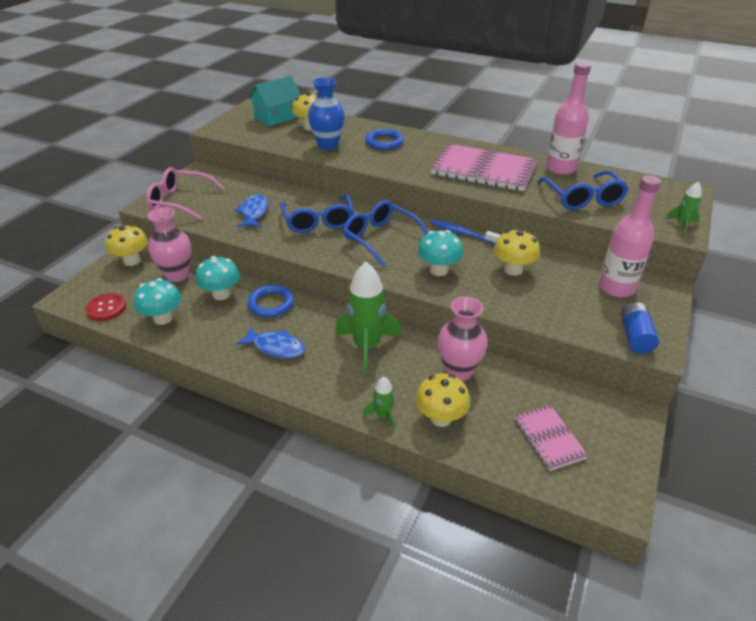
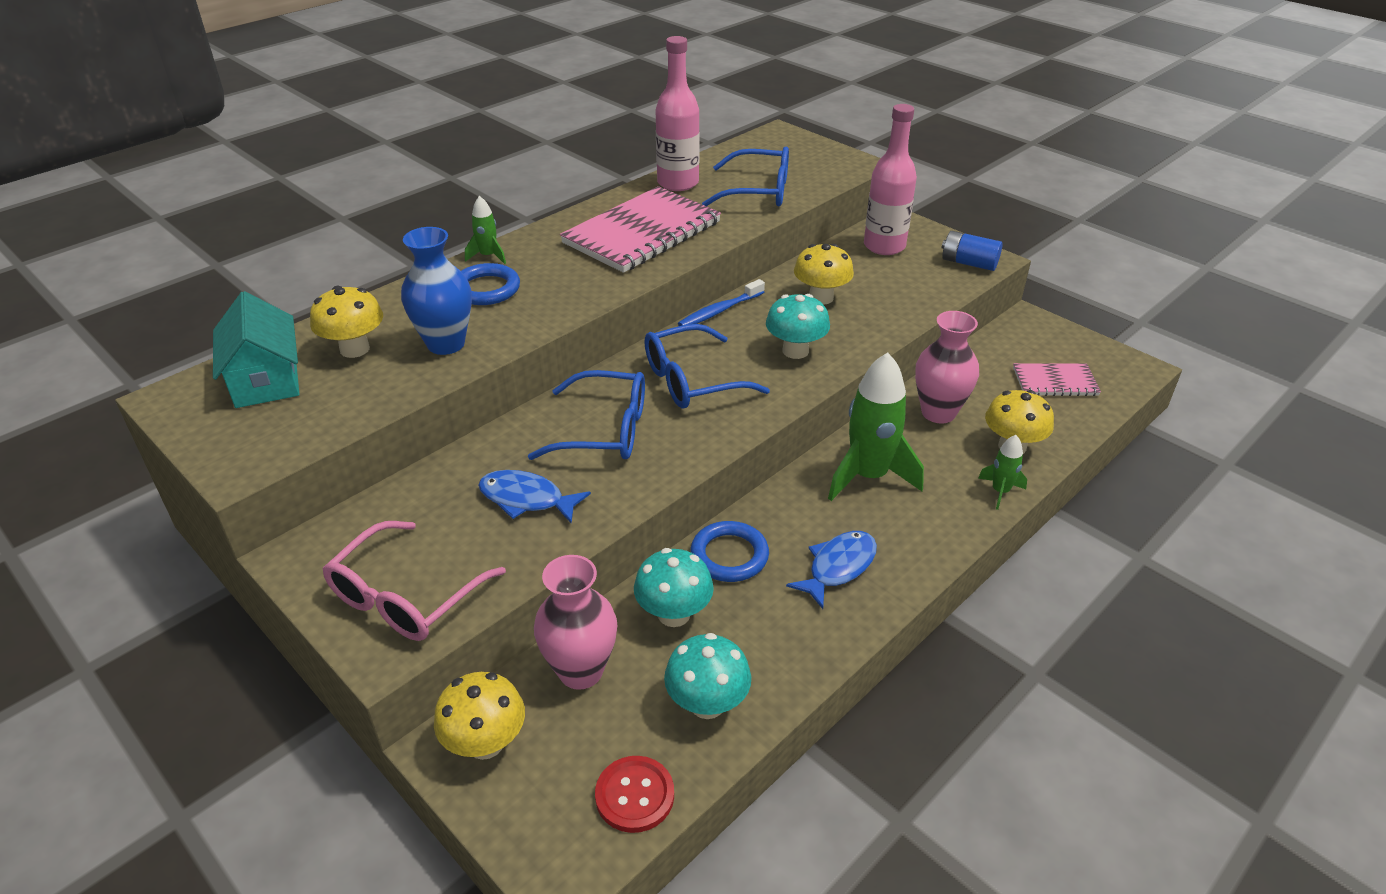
camera: 70 degrees left, 0 degrees up
(681, 225) = (845, 159): green rocket -> green rocket (488, 256)

